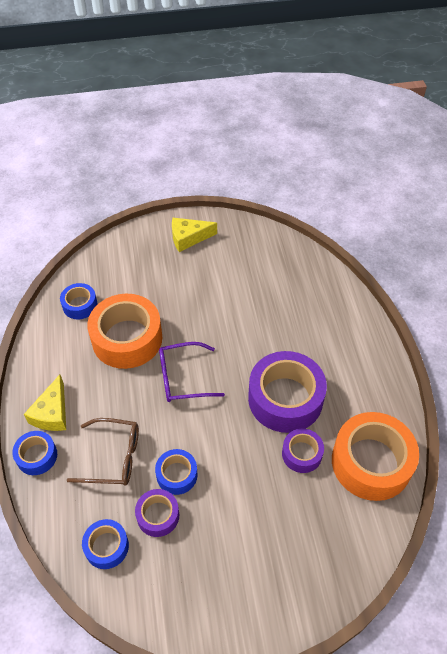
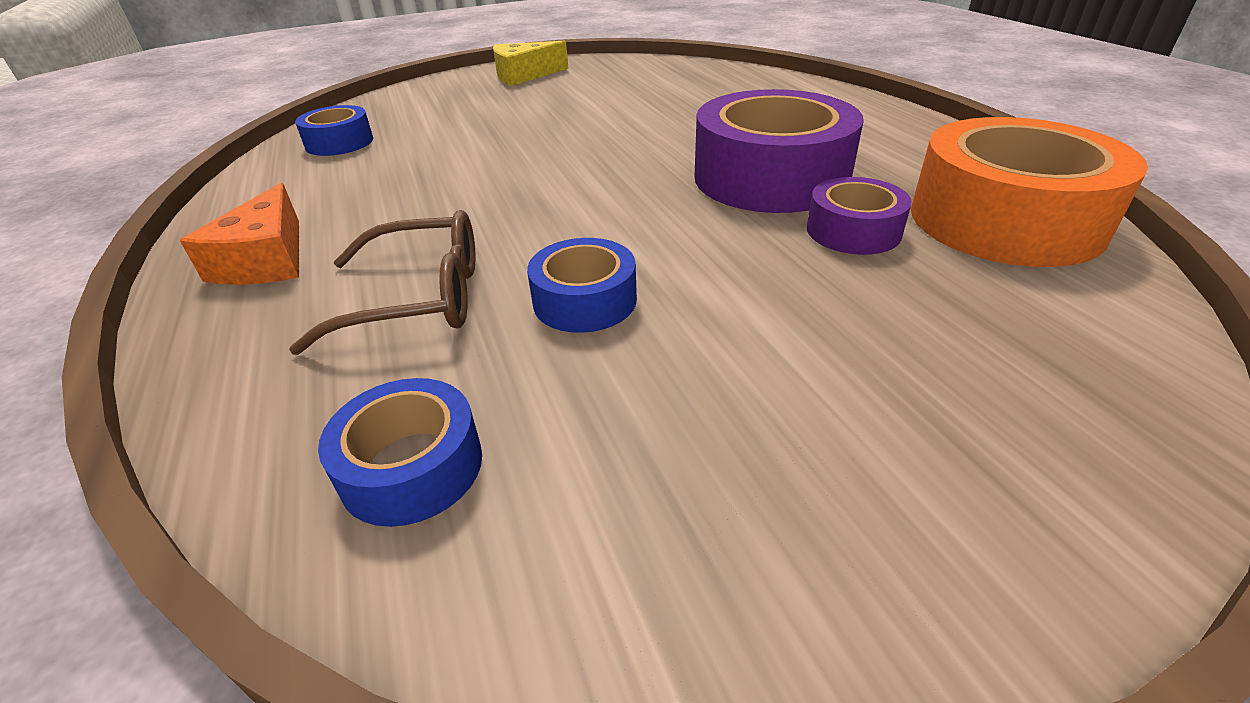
camera: 10 degrees left, 15 degrees down
(37, 456) = (214, 326): blue tape -> none
(52, 413) = (267, 260): yellow cheese -> orange cheese
(127, 338) = (434, 160): orange tape -> none
(158, 515) = (556, 375): purple tape -> none
(183, 378) = (557, 183): purple glasses -> none

